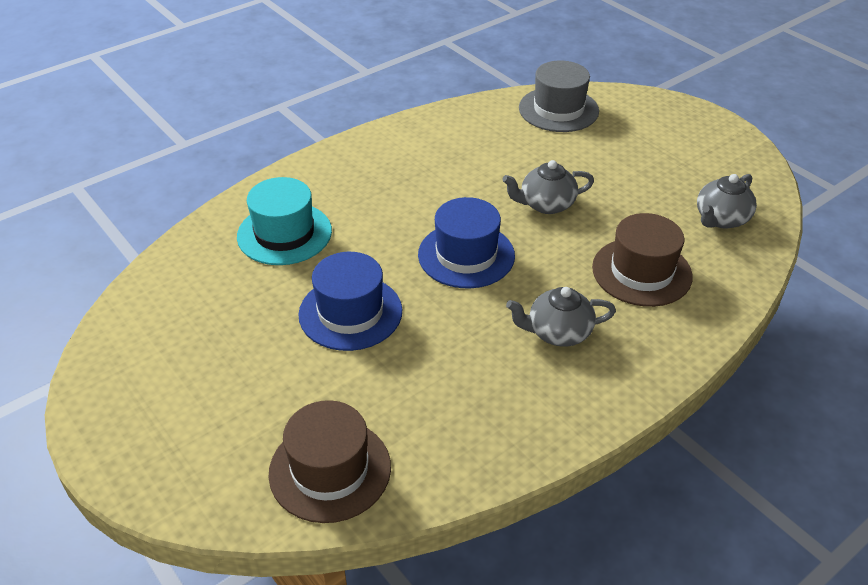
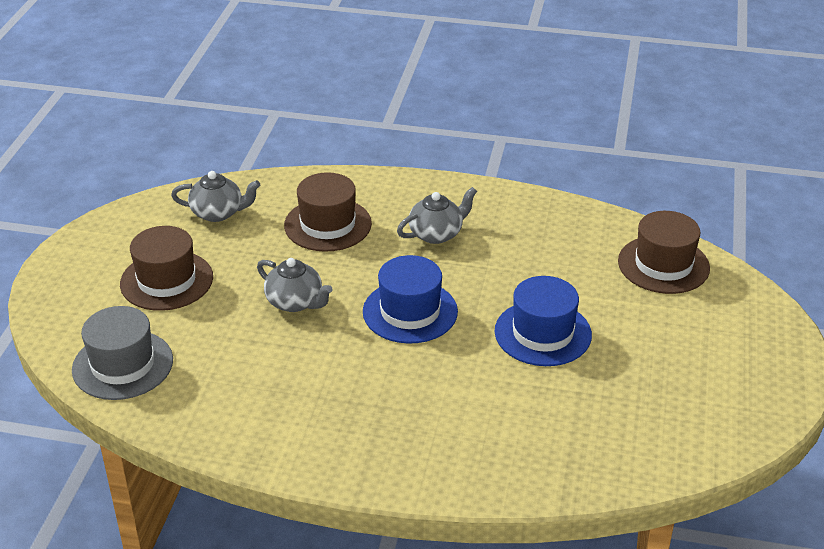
camera: 130 degrees left, 5 degrees down
(284, 234) = (512, 428): turquoise hat -> none
(558, 332) = (436, 234): grey teapot -> grey teapot turned 75 degrees counterclockwise
(641, 158) = (166, 280): none -> brown hat

